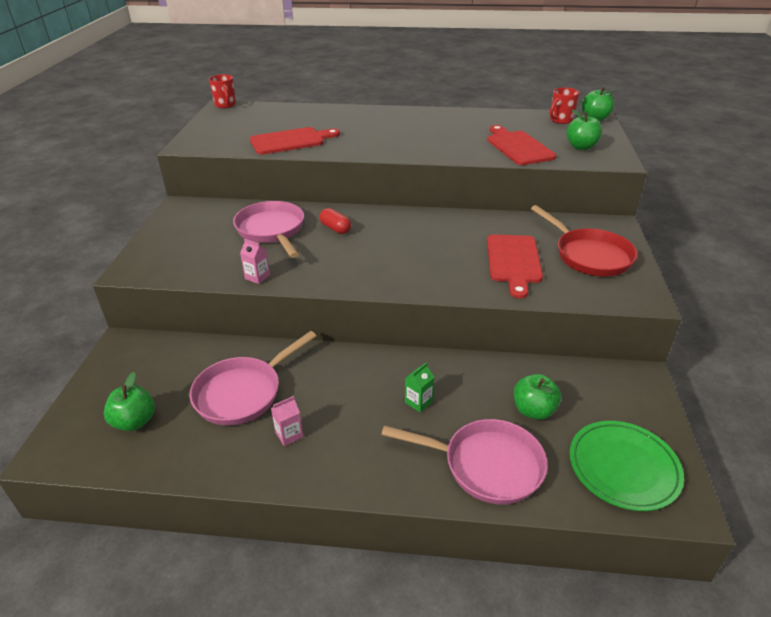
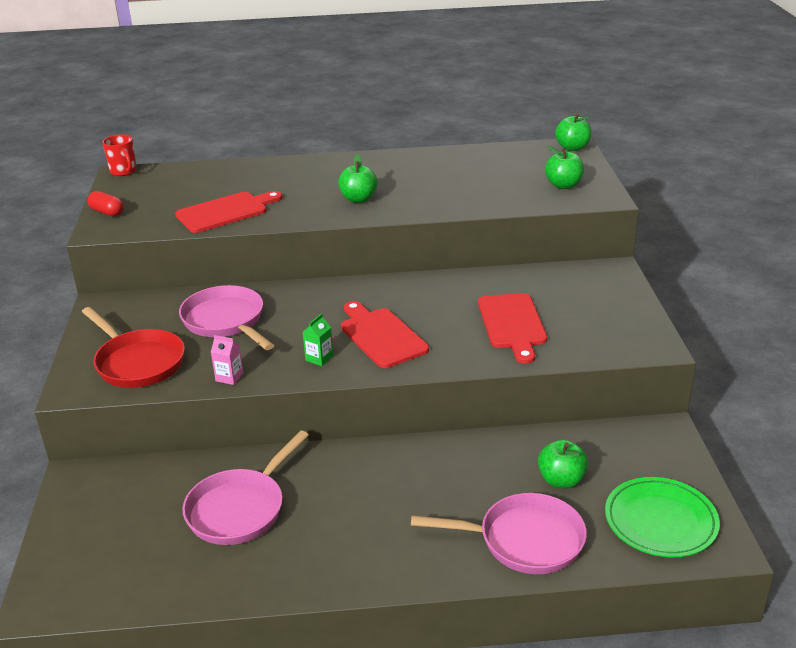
camera: 10 degrees left, 5 degrees down
(134, 421) = (126, 557): green apple -> green apple (358, 199)
(289, 435) = (307, 543): pink carton -> none
(335, 228) = (301, 310): red capsule -> red capsule (107, 212)
(418, 402) = (438, 489): green carton -> green carton (319, 358)
(518, 147) = (494, 192): red cutting board -> red cutting board (381, 336)
(560, 120) = (534, 154): red mug -> none
(589, 255) = (592, 307): red pan -> red pan (137, 362)

